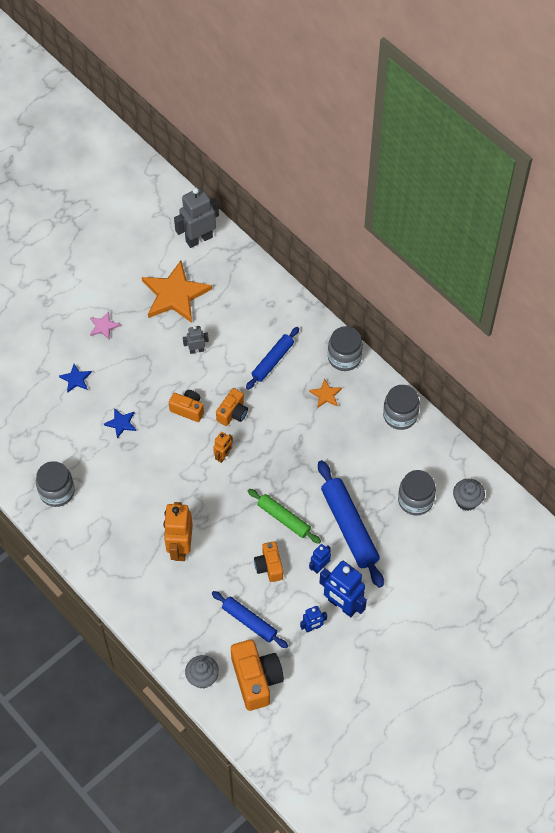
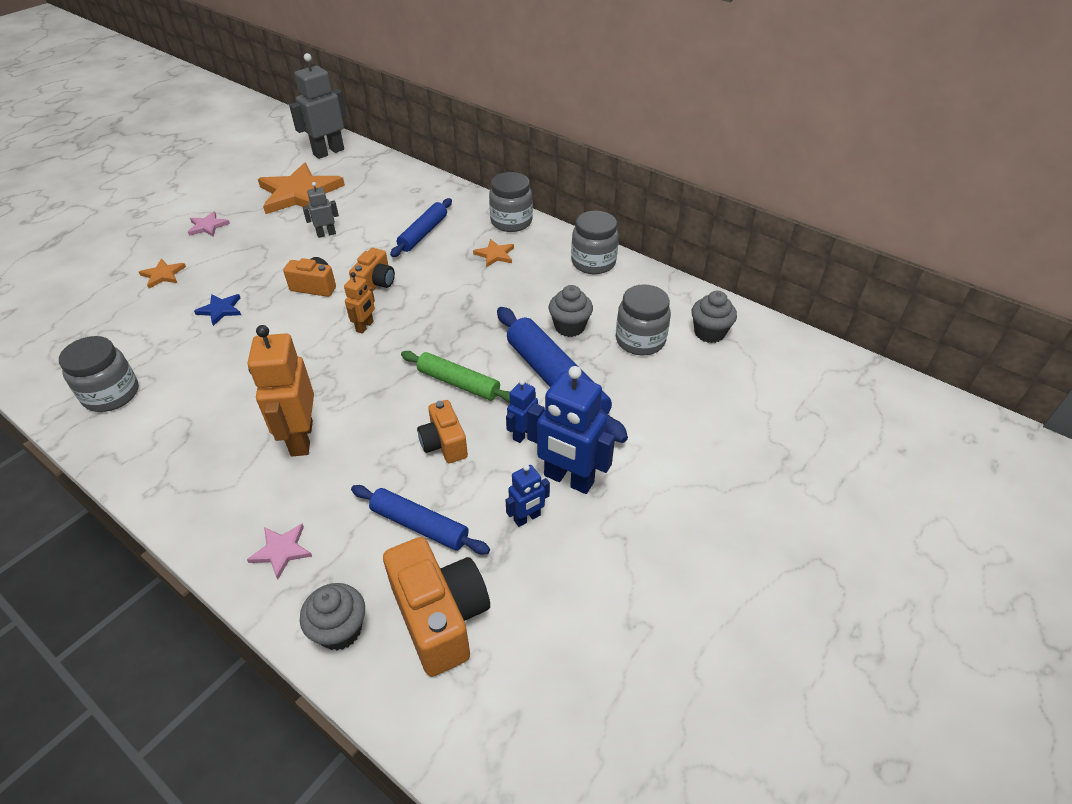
camera: 10 degrees left, 15 degrees down
(76, 379) = (163, 275): blue star -> orange star
(170, 625) = (281, 550): none -> pink star
(368, 479) = (569, 327): none -> grey cupcake

